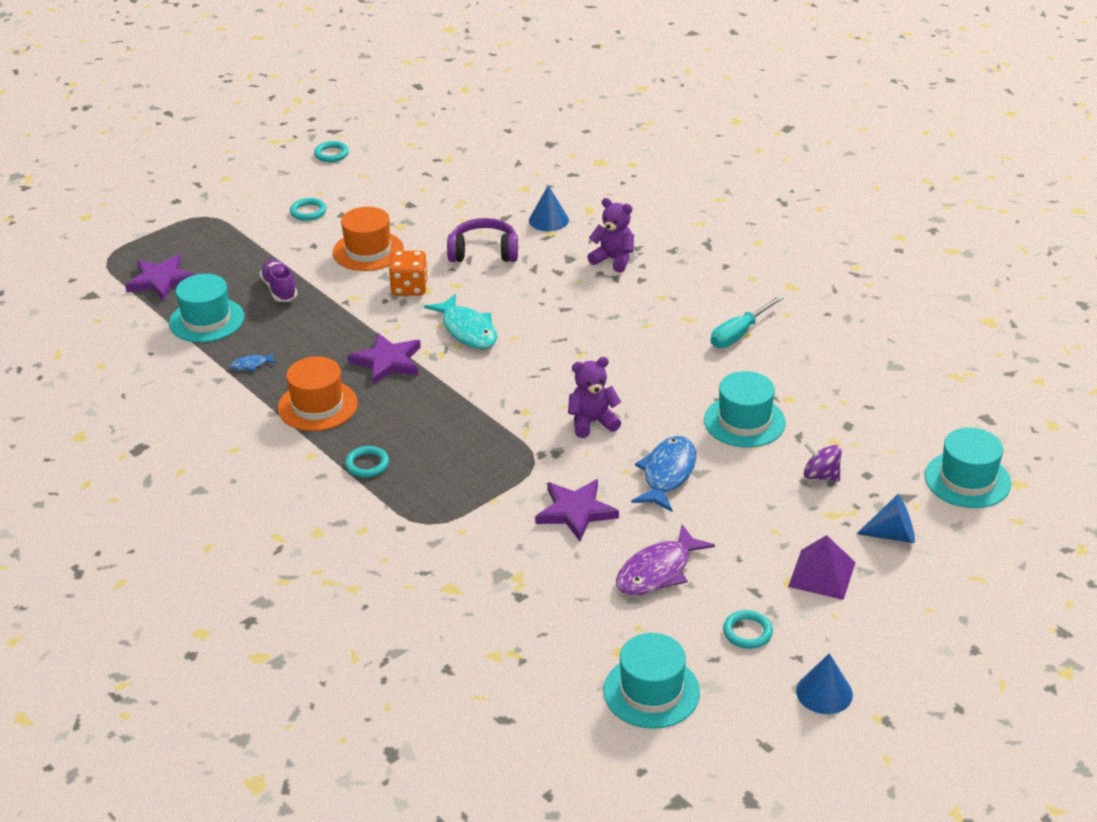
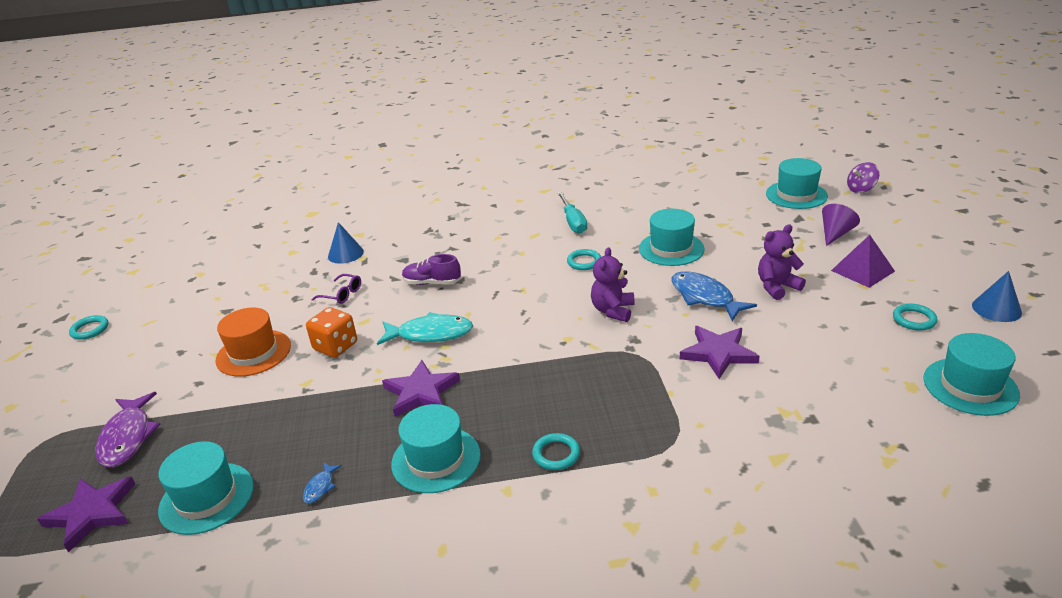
camera: 55 degrees left, 5 degrees down
(279, 289) = (231, 426): purple shoe -> purple shoe (432, 283)
(308, 212) = (146, 370): turquoise ring -> turquoise ring (584, 262)
(317, 406) = (436, 459): orange hat -> turquoise hat
(484, 252) = (342, 294): purple headphones -> purple glasses
(613, 260) = (430, 242): purple teddy bear -> purple teddy bear (777, 287)
(658, 571) = (820, 337): purple fish -> purple fish (128, 437)
(821, 476) = (754, 239): purple spinning top -> purple spinning top (861, 189)
(893, 535) = (835, 234): blue cone -> purple cone

